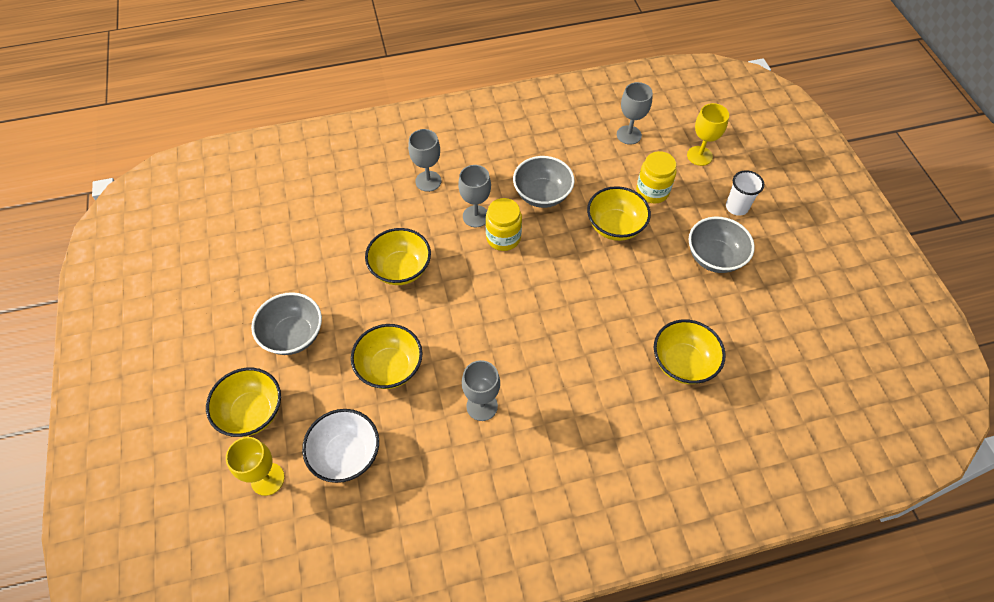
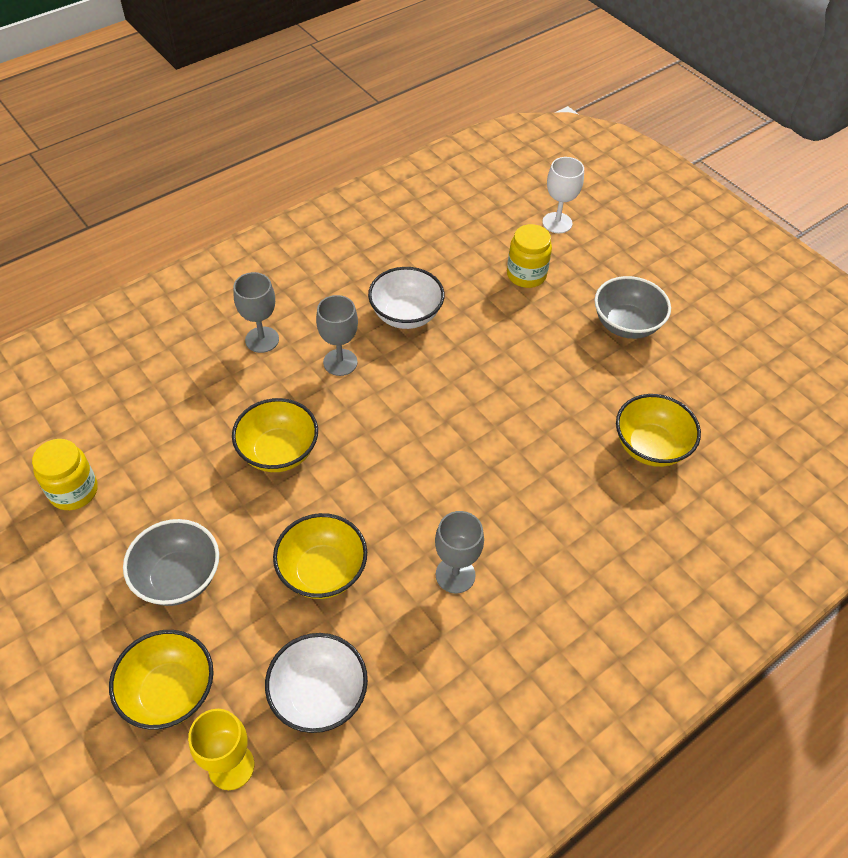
camera: 25 degrees left, 5 degrees down
(503, 238) = (385, 376): yellow jar -> yellow jar (73, 491)
(542, 195) = (406, 315): grey bowl -> white bowl
(615, 226) = (505, 324): yellow bowl -> none
(629, 135) = (470, 222): grey goblet -> none
(699, 156) = (557, 223): yellow goblet -> white goblet
(736, 207) = (622, 265): white cup -> none

